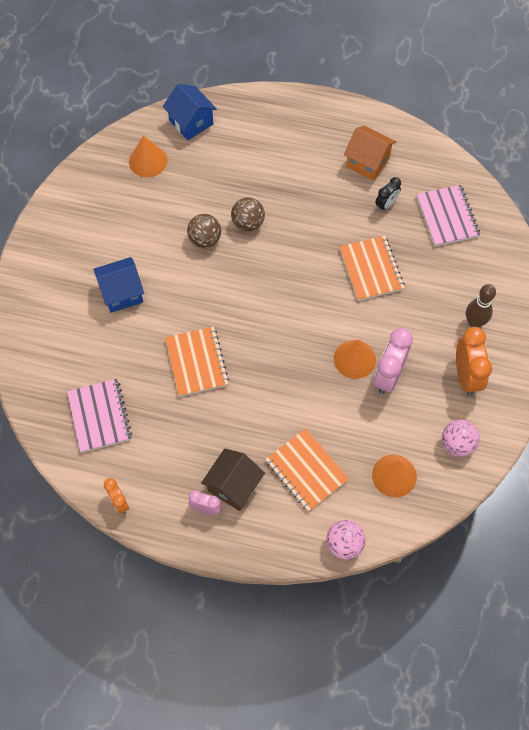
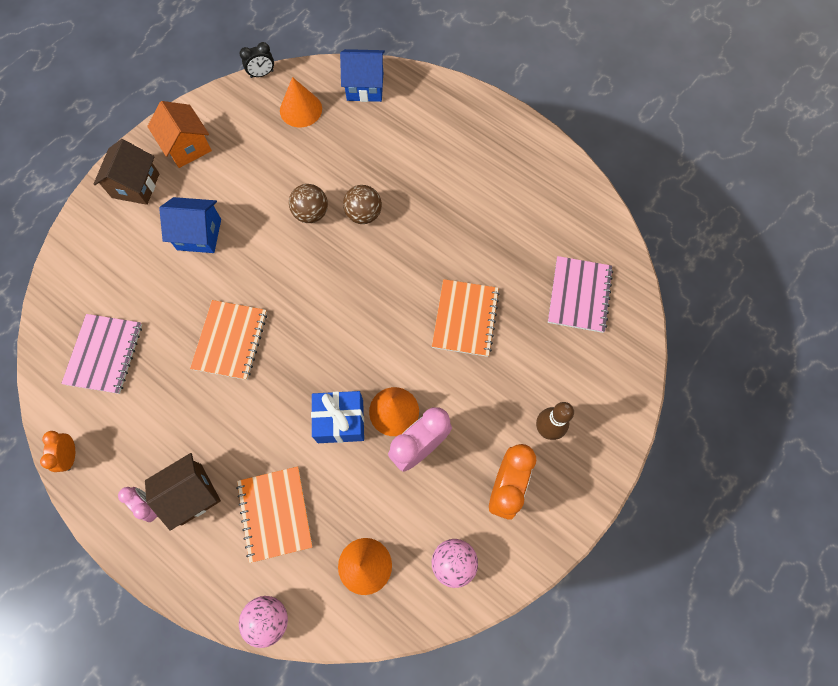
camera: 25 degrees right, 5 degrees up
(43, 276) = (135, 185): none -> brown house
(191, 122) = (365, 86): blue house -> blue house turned 75 degrees counterclockwise
(318, 384) = (340, 421): none -> blue gift
(367, 162) = (524, 200): orange house -> orange house (187, 147)
(386, 204) = (519, 254): black clock -> black clock (262, 74)

